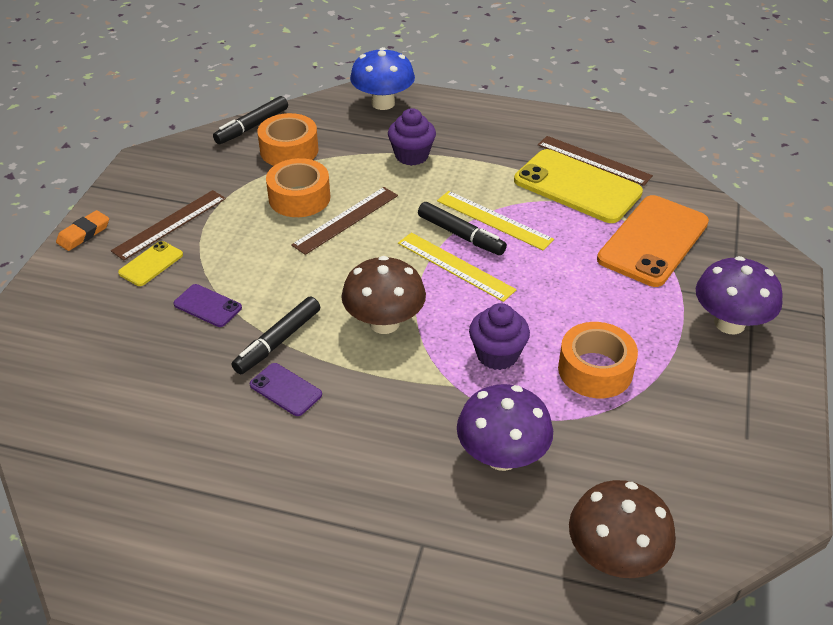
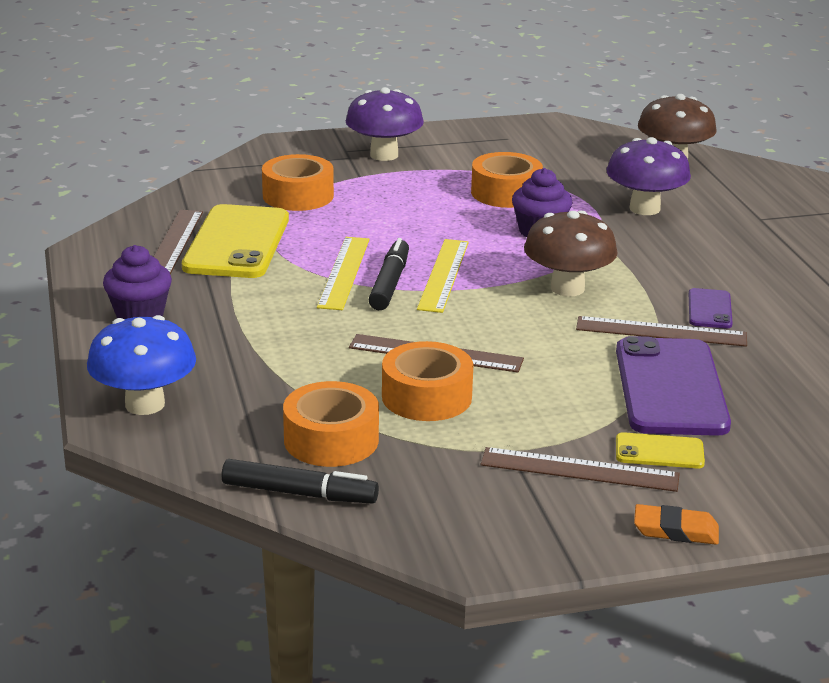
camera: 120 degrees left, 15 degrees down
(207, 306) = (670, 388): purple phone -> purple phone, size x2.11
(278, 341) = (661, 332): black marker -> brown ruler
(411, 156) = (262, 348): purple cupcake -> purple cupcake (140, 314)
(653, 241) = (298, 196): orange phone -> orange tape

